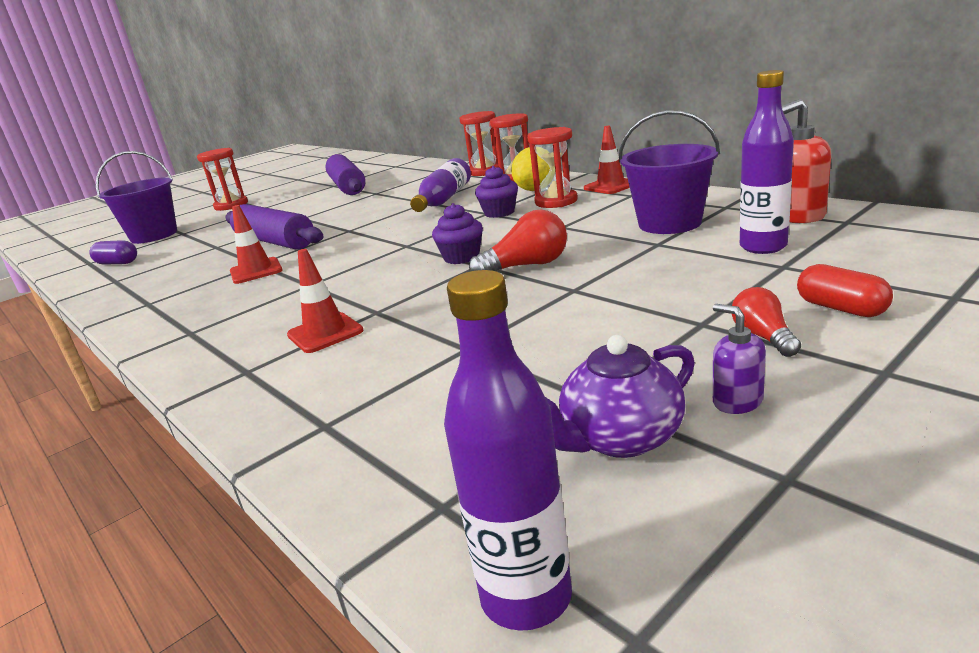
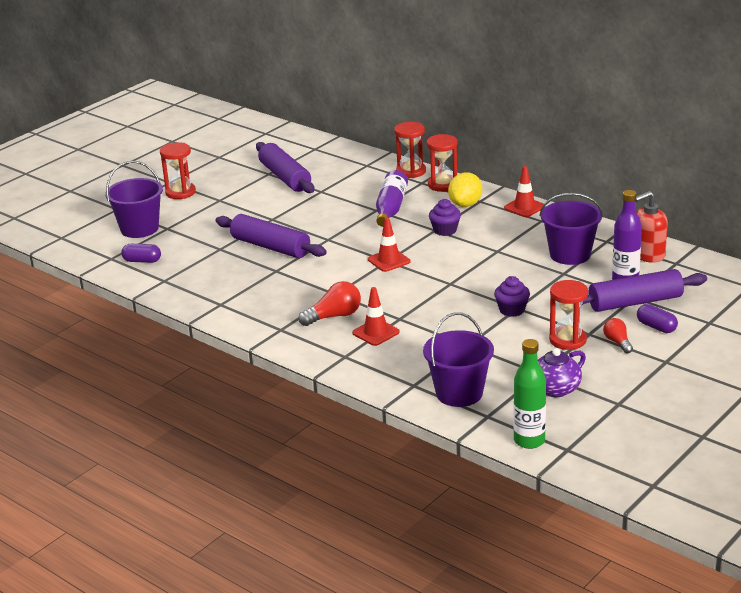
camera: 10 degrees left, 5 degrees up
(256, 271) = (282, 278): red traffic cone -> red traffic cone (389, 260)
(405, 445) = (459, 393): none -> purple bucket
(461, 257) = (435, 276): purple cupcake -> purple cupcake (512, 310)
(526, 266) = (483, 287): red light bulb -> red light bulb (334, 316)
(526, 597) = (529, 441): purple bottle -> green bottle
(556, 201) = (486, 222): red hourglass -> red hourglass (567, 340)
(737, 401) = (603, 374): purple soap dispenser -> none
(787, 273) = (635, 302): none -> purple rolling pin
(841, 308) = (656, 327): red capsule -> purple capsule

